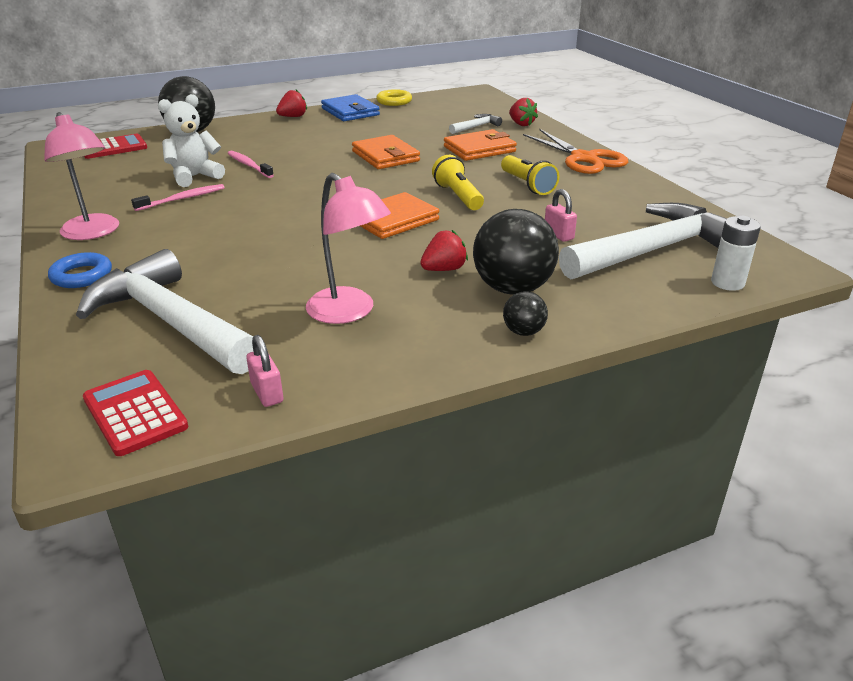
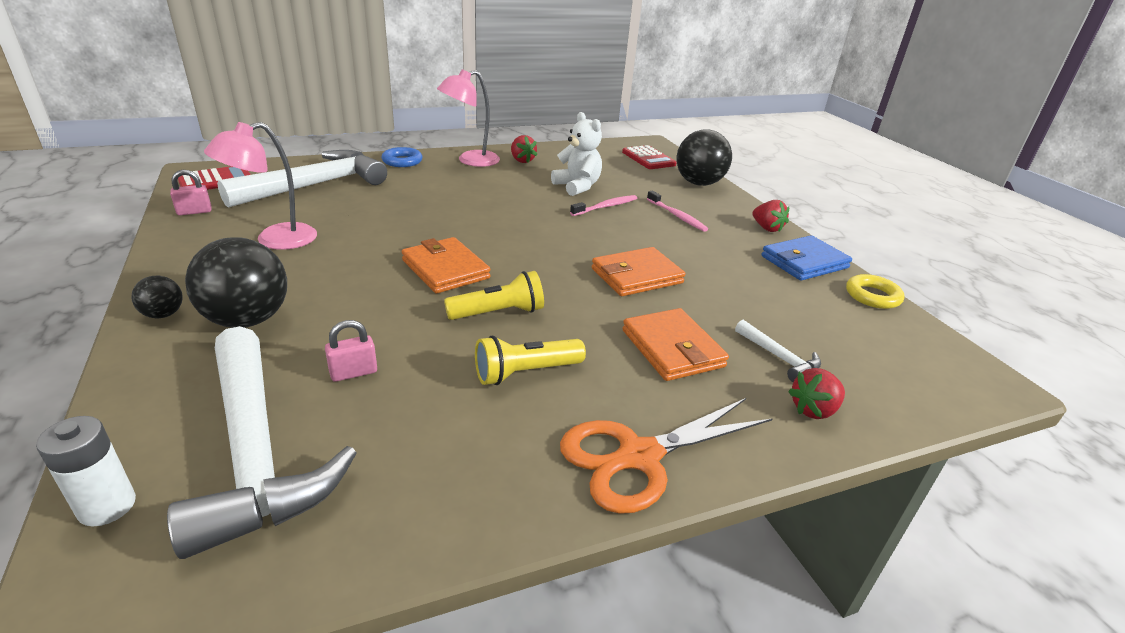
camera: 90 degrees right, 0 degrees up
(182, 199) = (527, 184): pink toothbrush -> pink toothbrush (677, 216)
(444, 269) = (317, 286): red strawberry -> red strawberry (522, 160)

